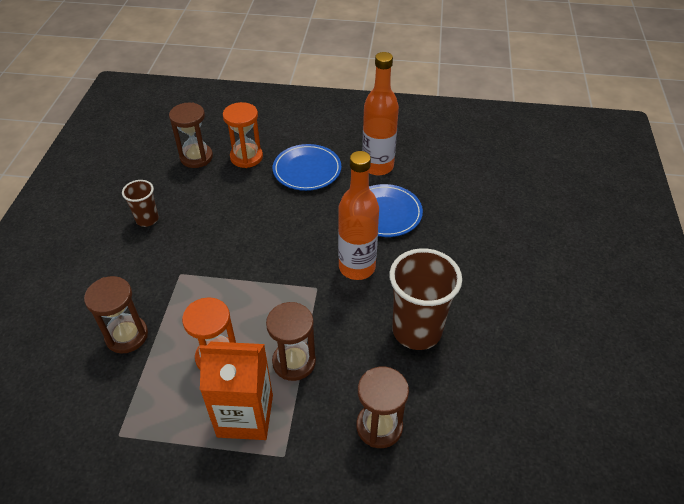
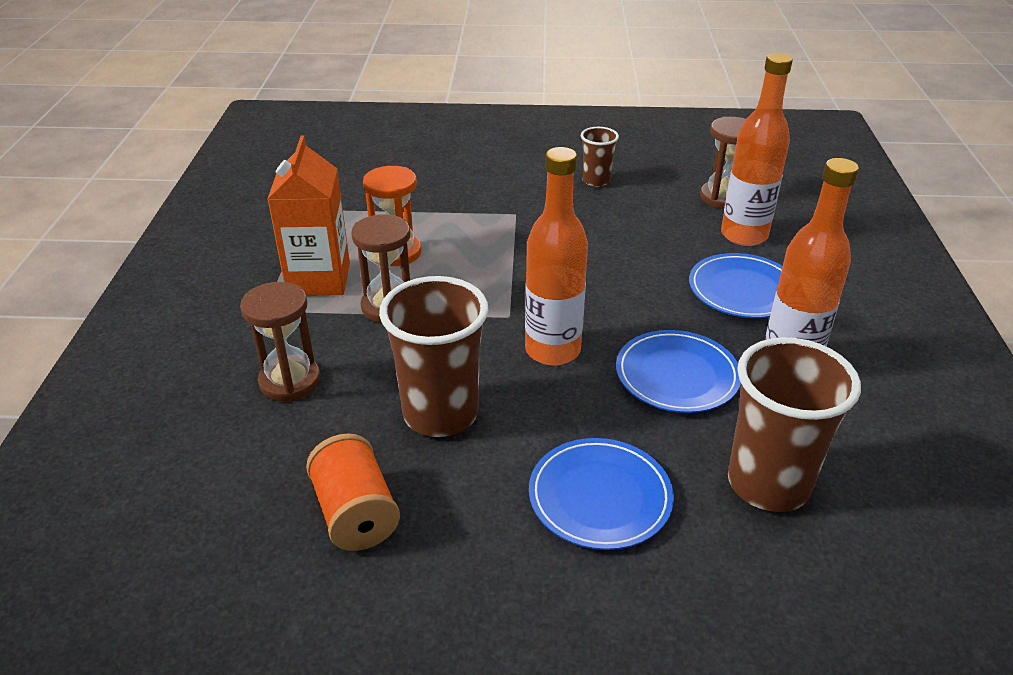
camera: 85 degrees right, 10 degrees down
(127, 336) = (424, 195): brown hourglass -> none
(246, 157) = (744, 235): orange hourglass -> orange bottle
(469, 194) = (768, 484): none -> brown cup
(483, 260) = (600, 497): none -> blue plate
(505, 376) = (355, 513): none -> orange spool

